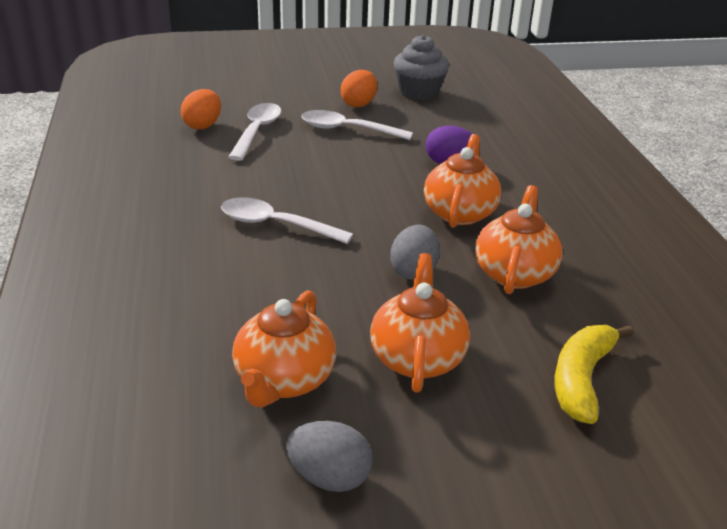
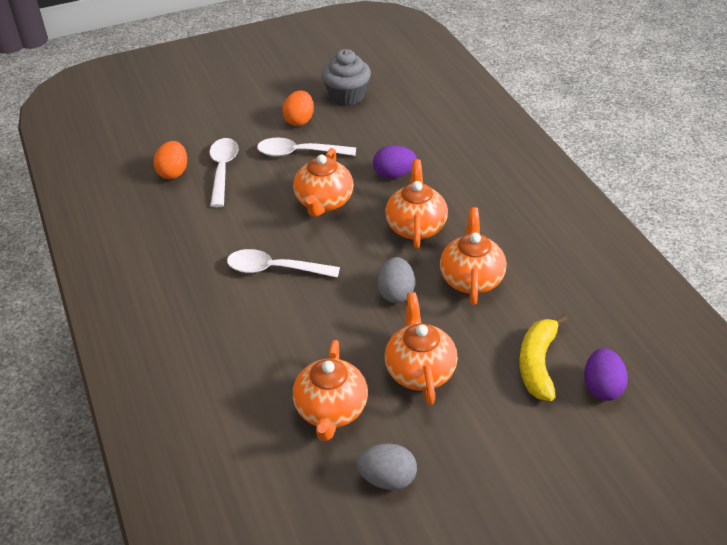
camera: 10 degrees left, 10 degrees up
(358, 174) = (324, 202): none -> orange teapot
(669, 424) = (602, 387): none -> purple egg

